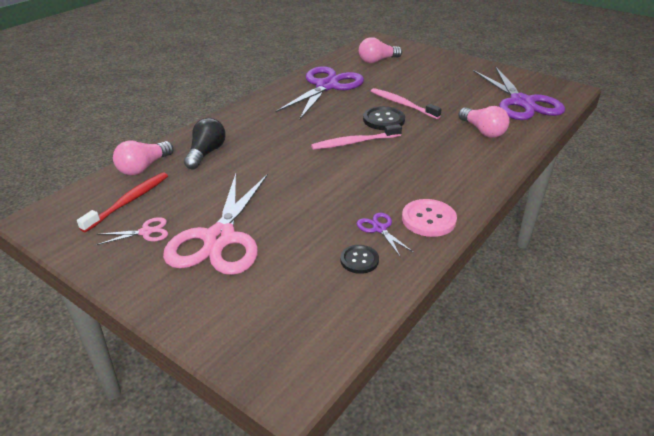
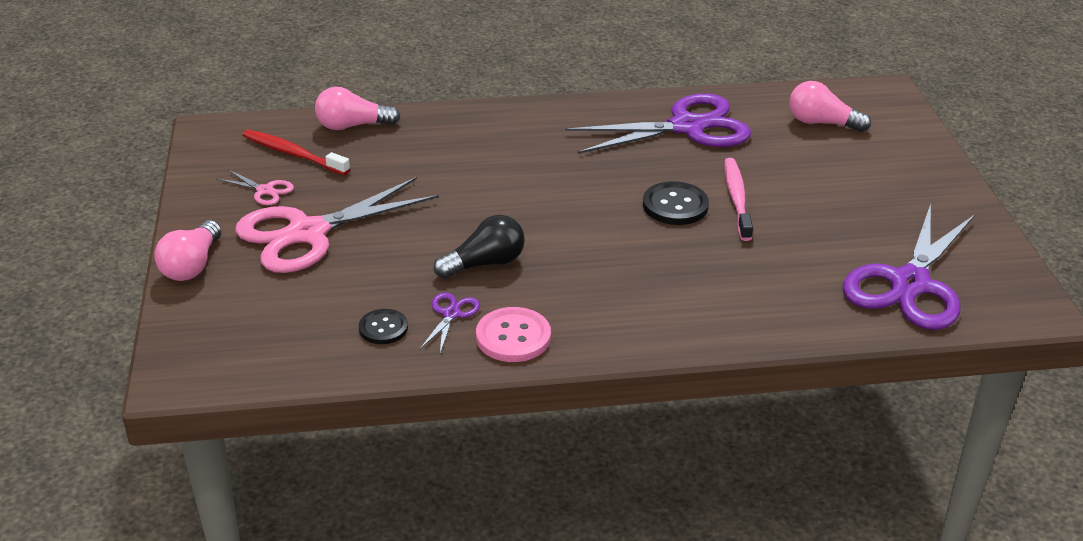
camera: 45 degrees right, 0 degrees up
(129, 201) = (293, 154): red toothbrush -> red toothbrush turned 135 degrees counterclockwise
(206, 153) = (427, 141): black light bulb -> black light bulb (485, 264)
(354, 142) = (591, 213): pink toothbrush -> none
(483, 131) = (771, 288): pink light bulb -> pink light bulb (192, 265)

